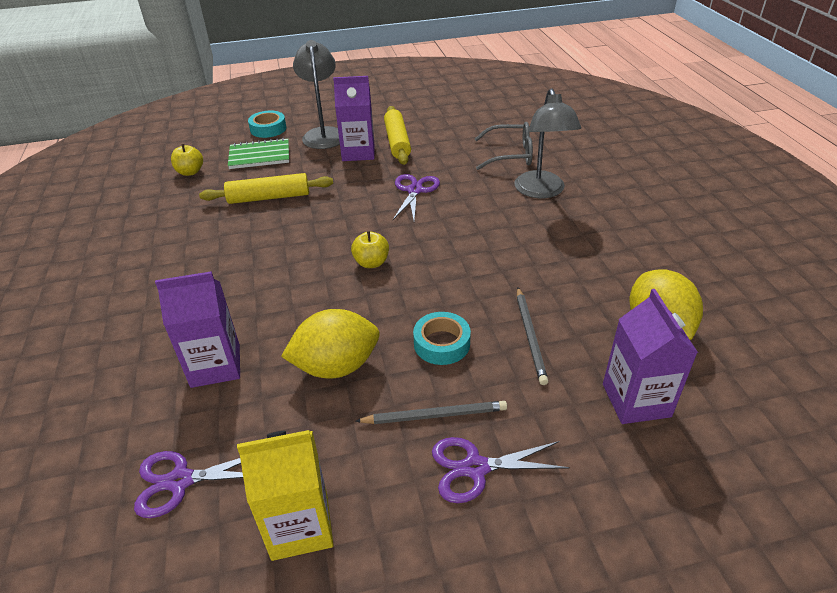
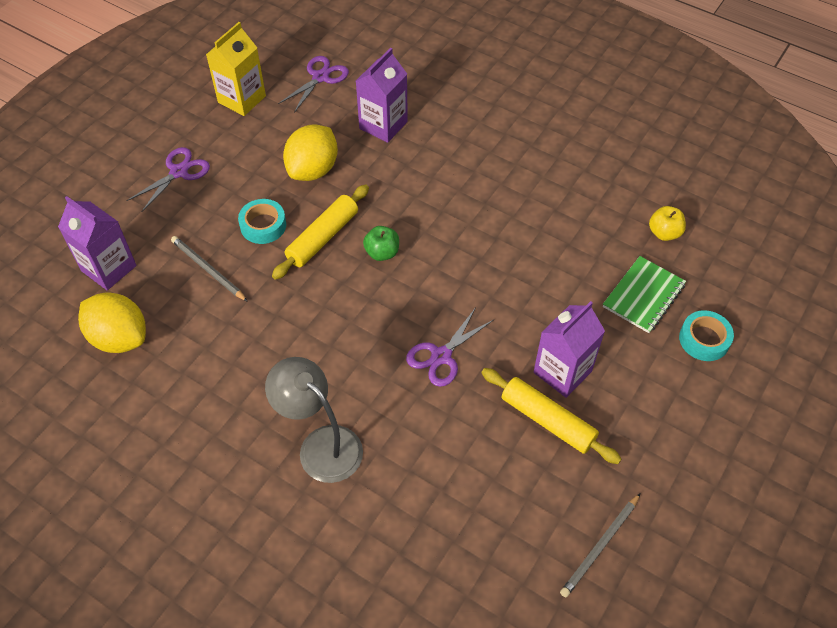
camera: 135 degrees right, 15 degrees up
(269, 197) = (552, 256): yellow rolling pin -> yellow rolling pin (323, 237)
(323, 134) = (638, 375): grey lamp -> none
(371, 263) = (382, 253): yellow apple -> green apple
(415, 190) = (441, 356): purple scissors -> purple scissors turned 75 degrees clockwise
(435, 415) = (225, 182): grey pencil -> grey pencil (600, 546)
(509, 155) = (406, 489): grey glasses -> none

